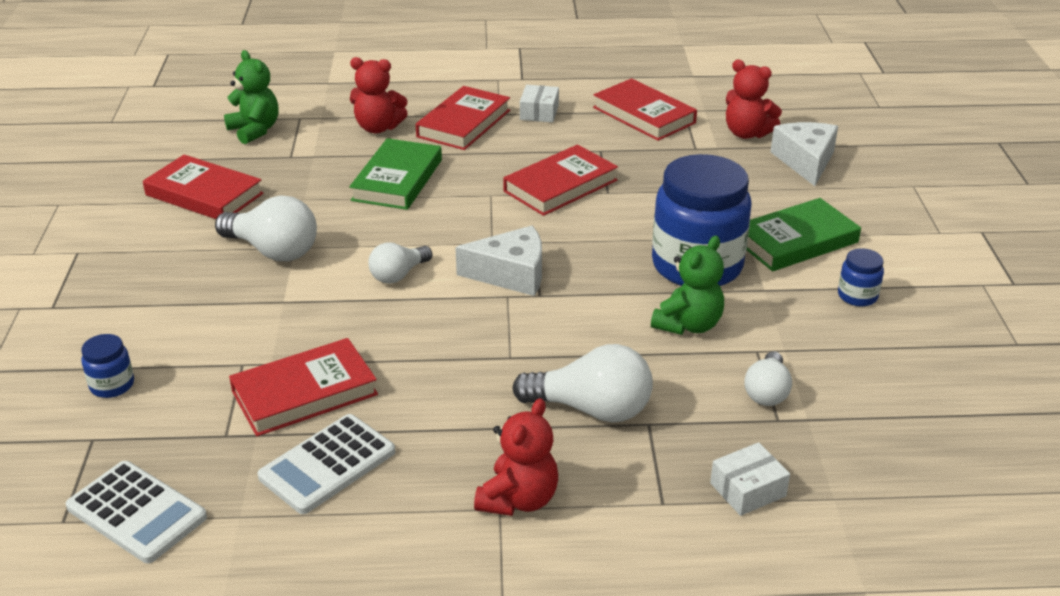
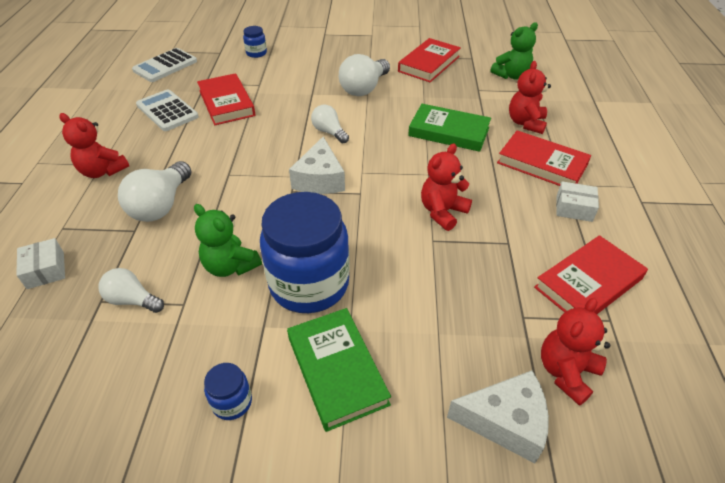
camera: 95 degrees right, 10 degrees up
(560, 186) = (442, 212): red book -> red teddy bear

